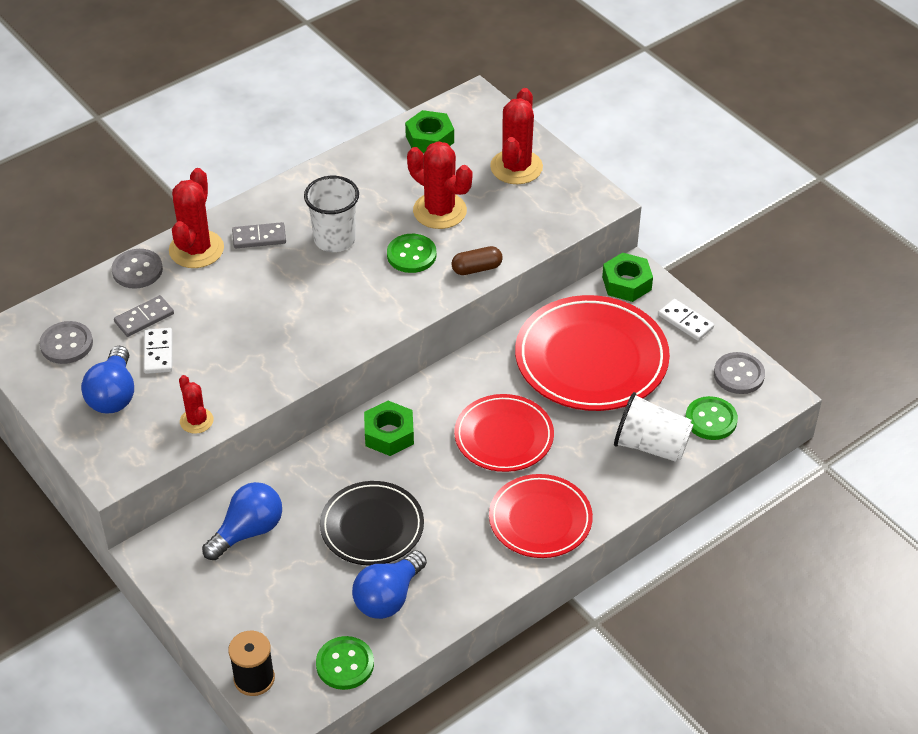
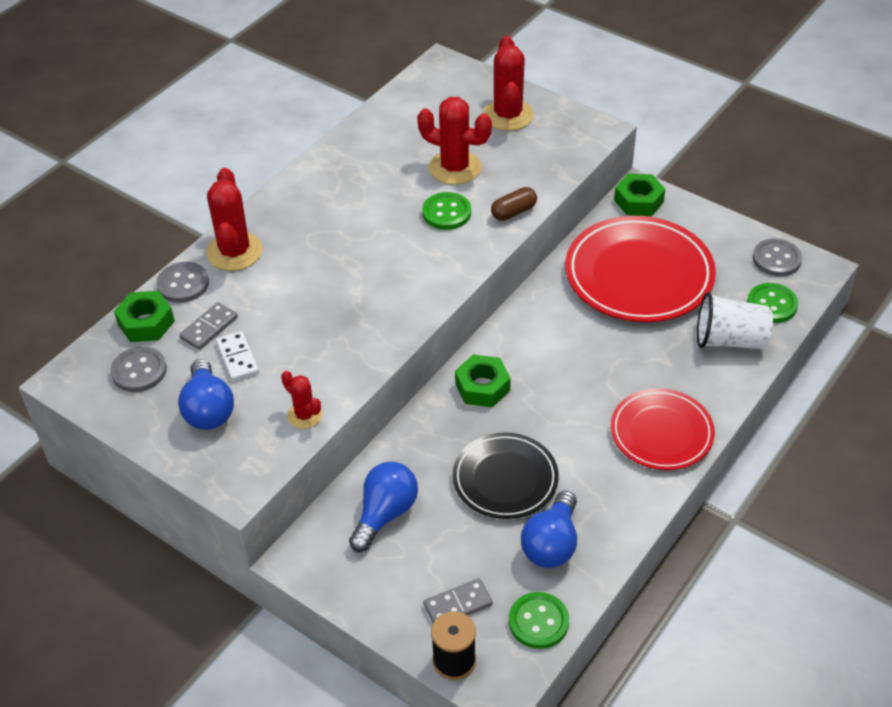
camera: 15 degrees left, 0 degrees up
(259, 237) = (292, 227): grey domino -> grey domino (458, 604)
(334, 239) = (366, 214): white cup -> none
(430, 139) = (416, 107): green nut -> green nut (146, 323)
(504, 437) = (591, 364): red plate -> none
(685, 322) = (707, 223): white domino -> none

